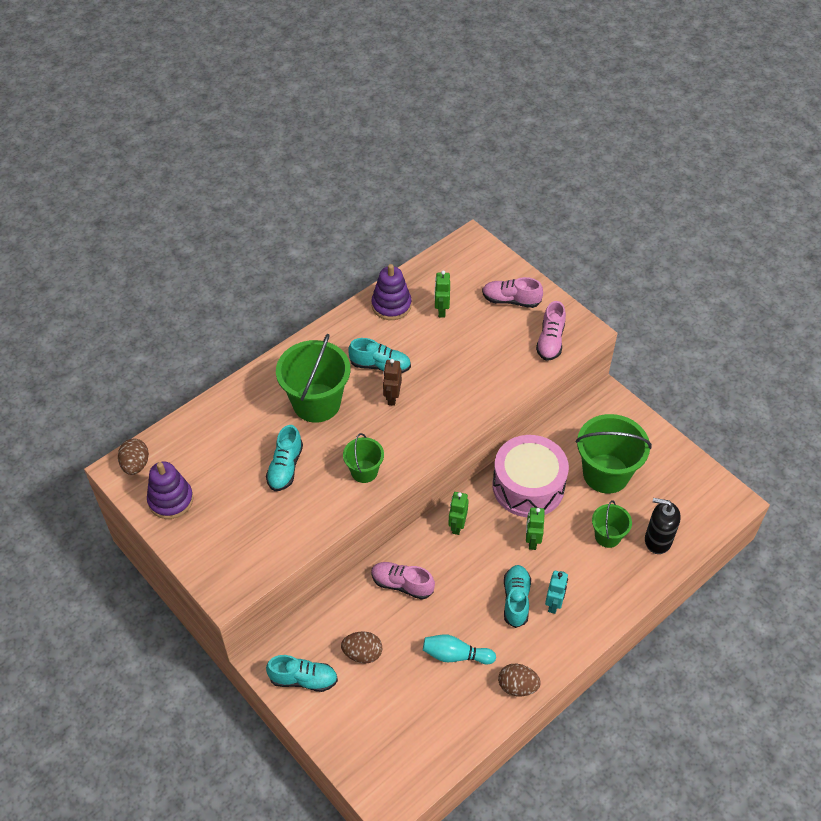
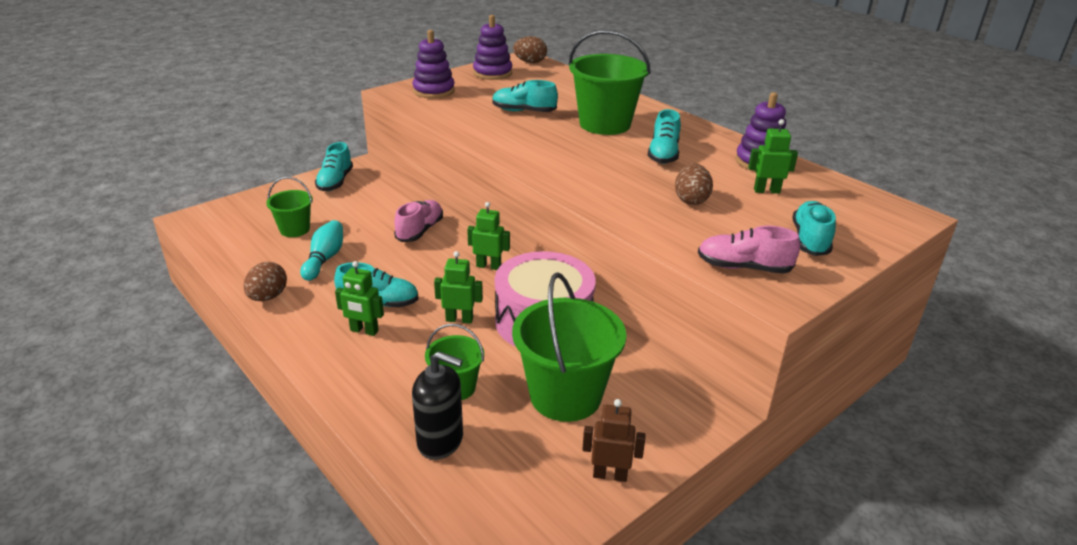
camera: 90 degrees right, 20 degrees down
(226, 553) = (434, 91): none -> purple stacking toy
(362, 653) = (349, 209): brown egg -> brown egg (691, 200)
(364, 471) = (516, 144): green bucket -> green bucket (295, 229)
(392, 397) = (618, 159): brown robot -> brown robot (610, 475)
(511, 300) = (810, 240): pink shoe -> turquoise shoe
(554, 604) = (364, 331): turquoise robot -> green robot
(657, 540) = (440, 441): black soap dispenser -> black soap dispenser turned 90 degrees clockwise

